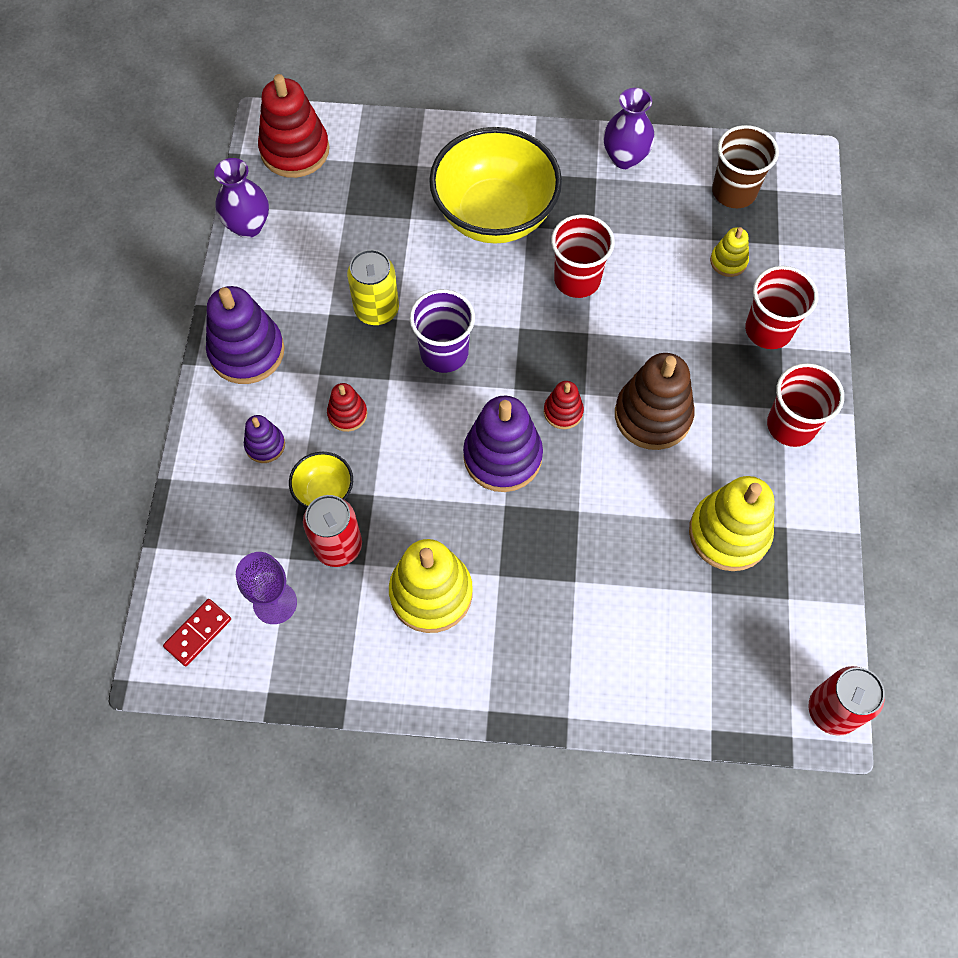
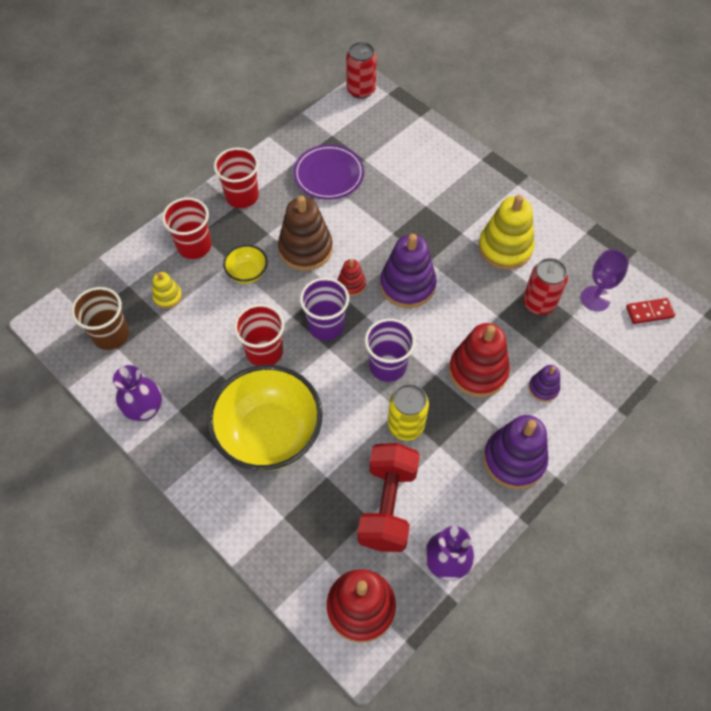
camera: 140 degrees left, 5 degrees down
(324, 491) = (525, 336): yellow bowl -> yellow bowl (247, 273)
(335, 233) = (387, 505): none -> red dumbbell
(347, 414) = (478, 371): red stacking toy -> red stacking toy, size x1.95
(544, 348) = (326, 325): none -> purple cup
(729, 533) = (329, 175): yellow stacking toy -> purple plate

